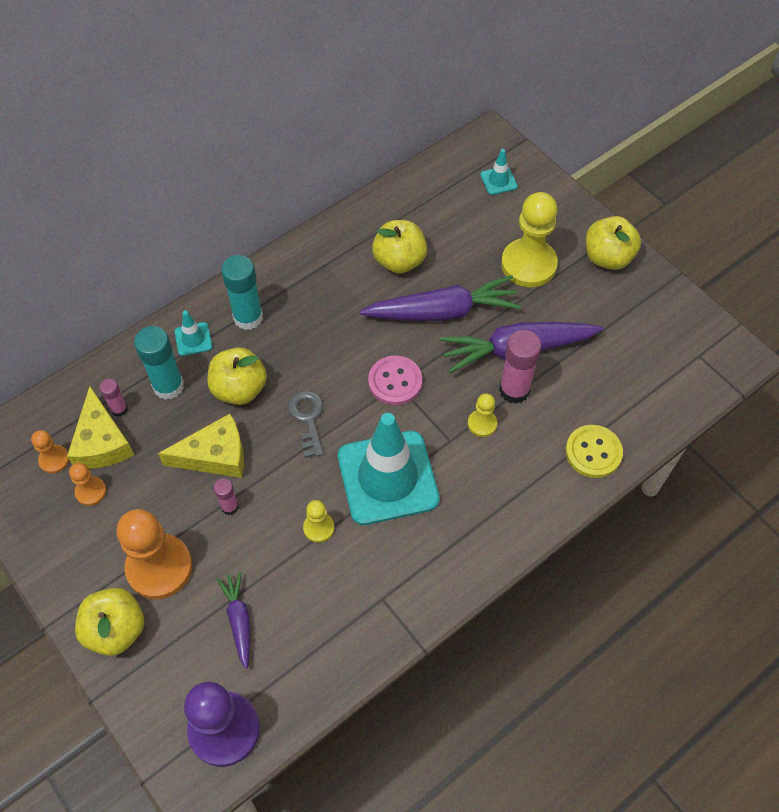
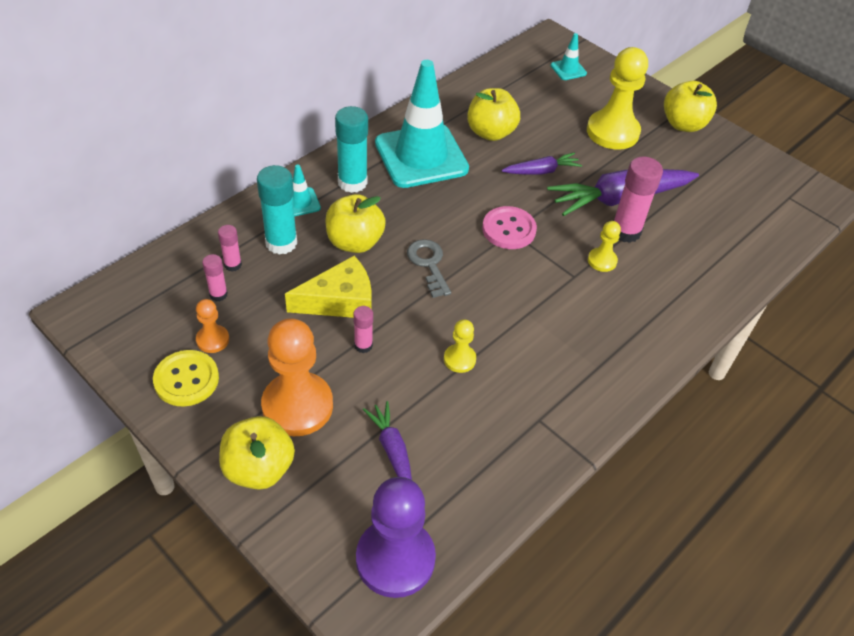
camera: 10 degrees left, 10 degrees down
(54, 460) = (169, 313): orange pawn -> none
(102, 442) = (218, 294): yellow cheese -> pink glue stick
(388, 478) = (520, 311): turquoise traffic cone -> turquoise traffic cone (421, 156)
(442, 312) = (541, 171): purple carrot -> purple carrot, size x0.53
(593, 452) = (715, 279): yellow button -> yellow button (186, 379)

